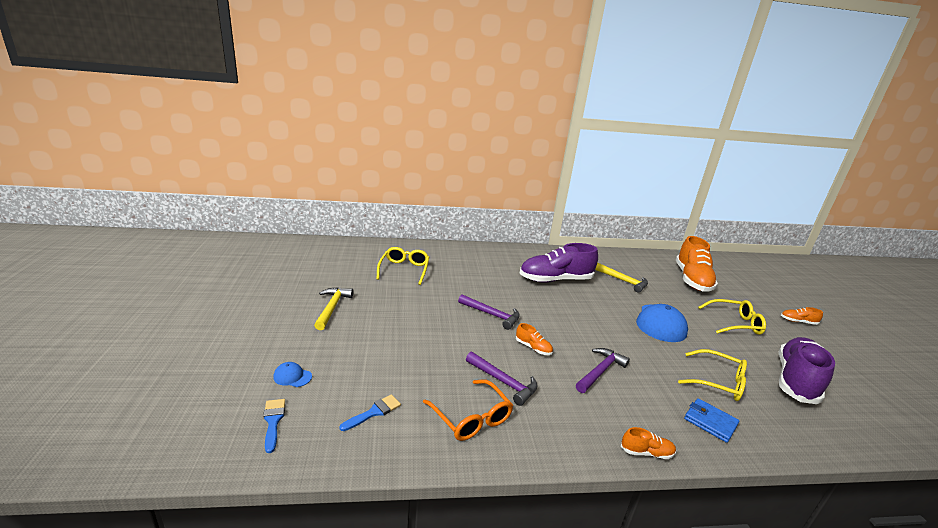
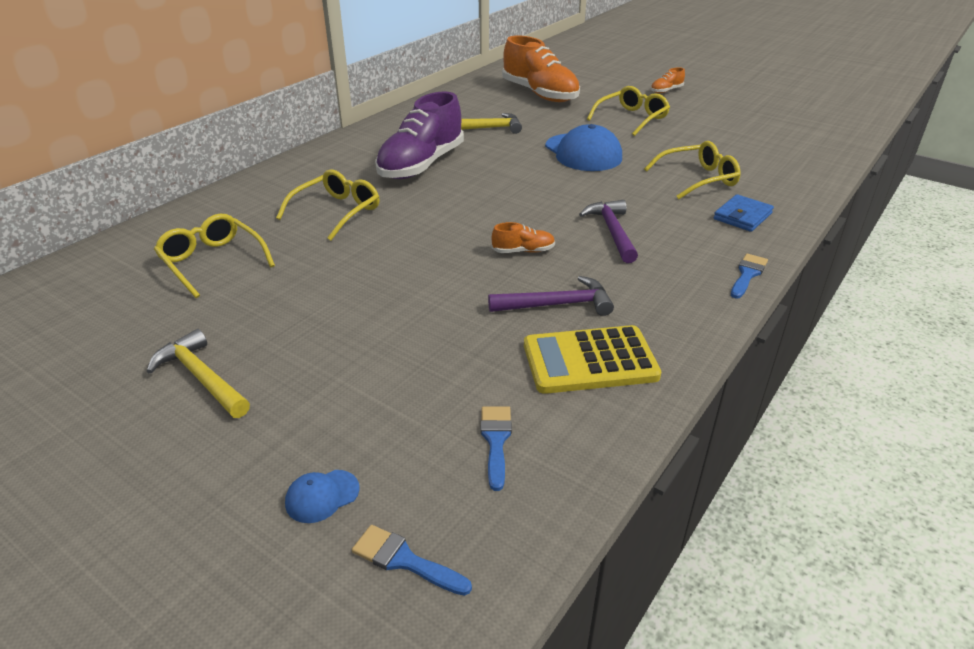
camera: 45 degrees left, 10 degrees up
(471, 417) = (590, 361): orange glasses -> yellow calculator
(481, 278) = (336, 212): none -> yellow glasses
(491, 315) = (423, 245): purple hammer -> none
(646, 452) = (747, 274): orange shoe -> blue brush
(710, 422) = (742, 216): blue wallet -> blue wallet turned 45 degrees counterclockwise
(796, 380) = (735, 143): purple shoe -> none

